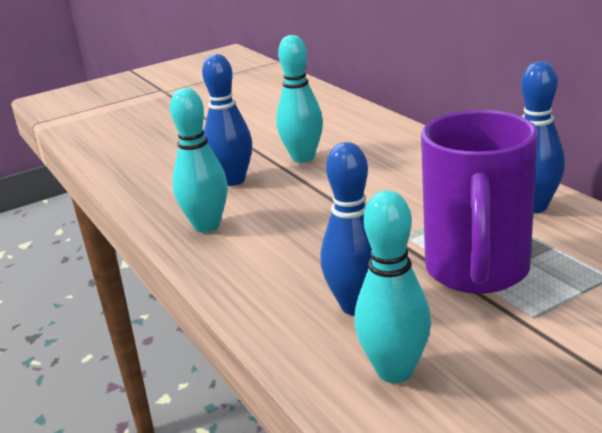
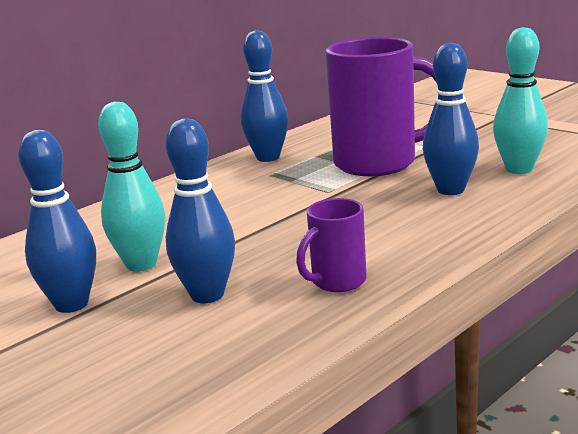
camera: 105 degrees left, 5 degrees down
(207, 226) = (337, 282): turquoise bowling pin -> purple mug
(261, 141) = (71, 304): none -> blue bowling pin

